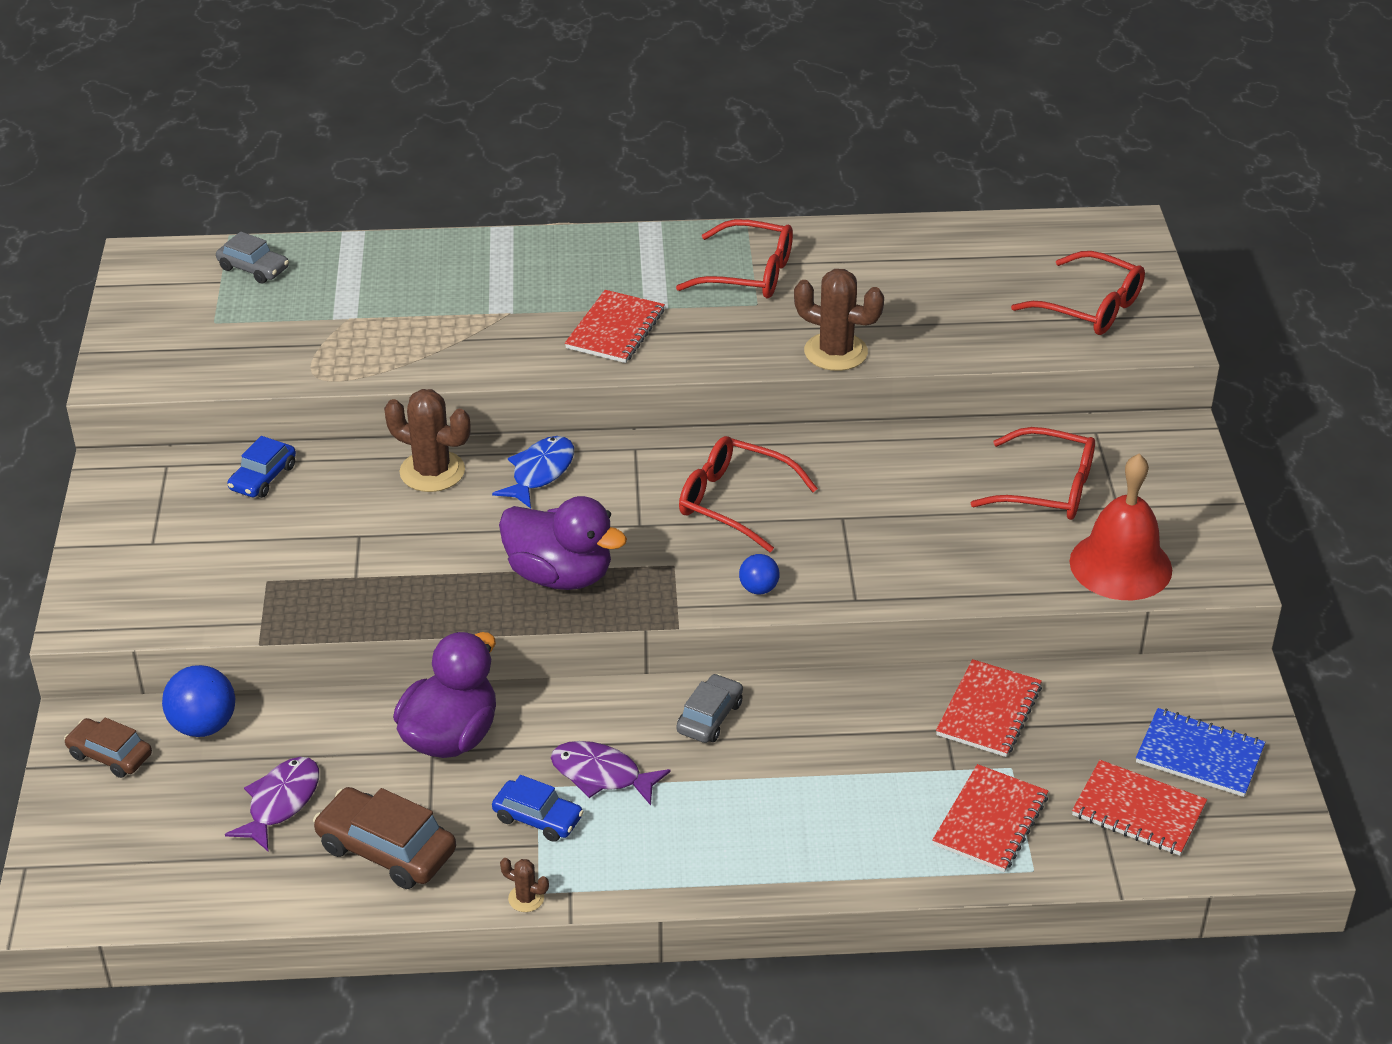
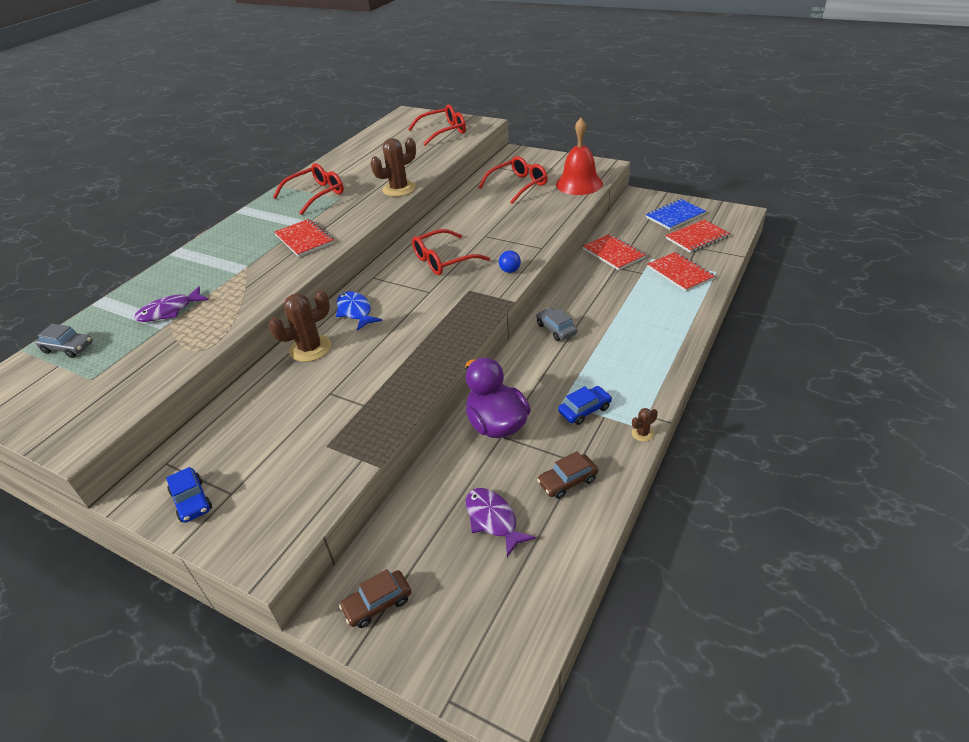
camera: 55 degrees left, 0 degrees up
(203, 725) = (393, 539): blue ball -> none
(253, 268) = (68, 348): grey car -> grey car turned 45 degrees clockwise
(263, 477) = (233, 419): blue car -> blue car (192, 500)
(386, 850) = (567, 481): brown car -> brown car, size x0.64
(560, 575) = (440, 327): purple duck -> none
(601, 775) = (569, 377): purple fish -> purple fish (169, 311)

